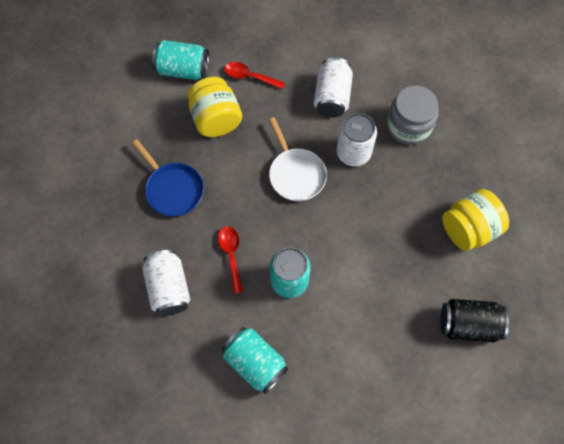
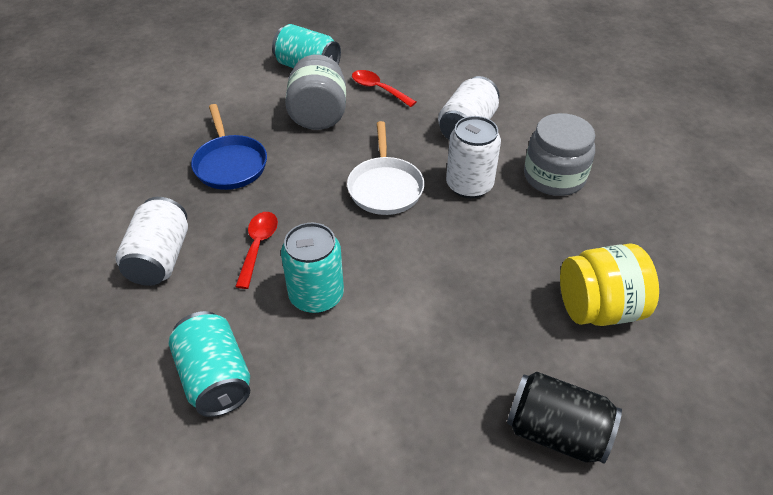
camera: 20 degrees right, 20 degrees down
(216, 119) = (318, 115): yellow jar -> grey jar

